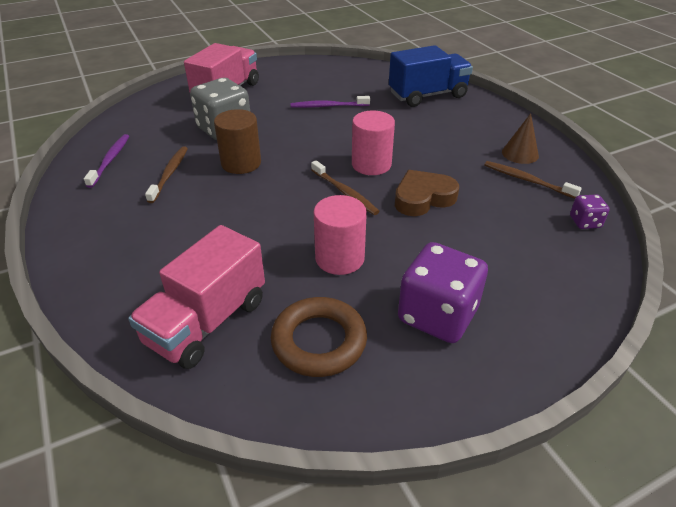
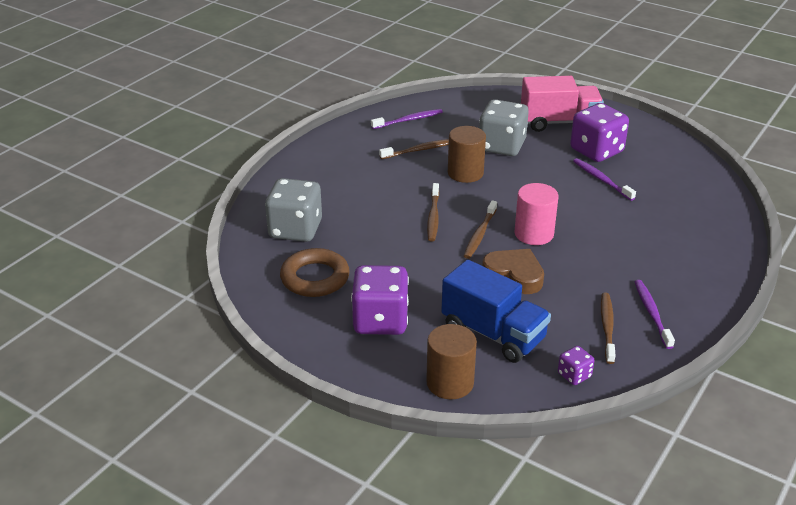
camera: 60 degrees right, 5 degrees down
(207, 322) = (295, 229): pink truck -> grey dice
(287, 93) = (596, 151): none -> purple dice
(290, 209) = (433, 217): none -> brown toothbrush
(339, 258) = (400, 259): pink cylinder -> none
(427, 95) = (698, 227): blue truck -> blue truck (493, 334)
(520, 154) = (652, 313): brown cone -> purple toothbrush
(568, 303) = (450, 383): none -> brown cylinder

